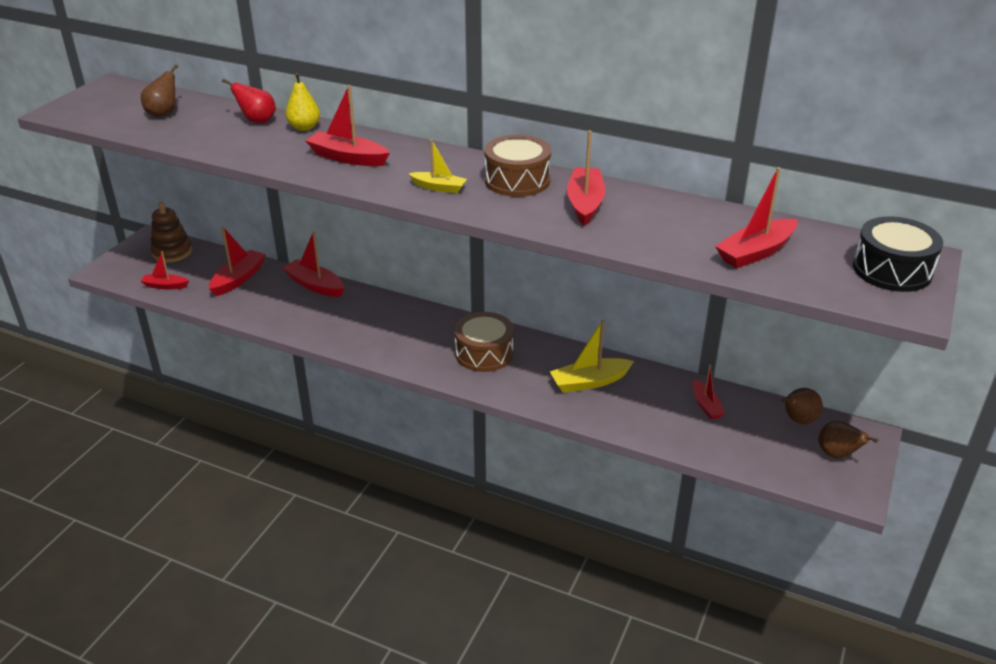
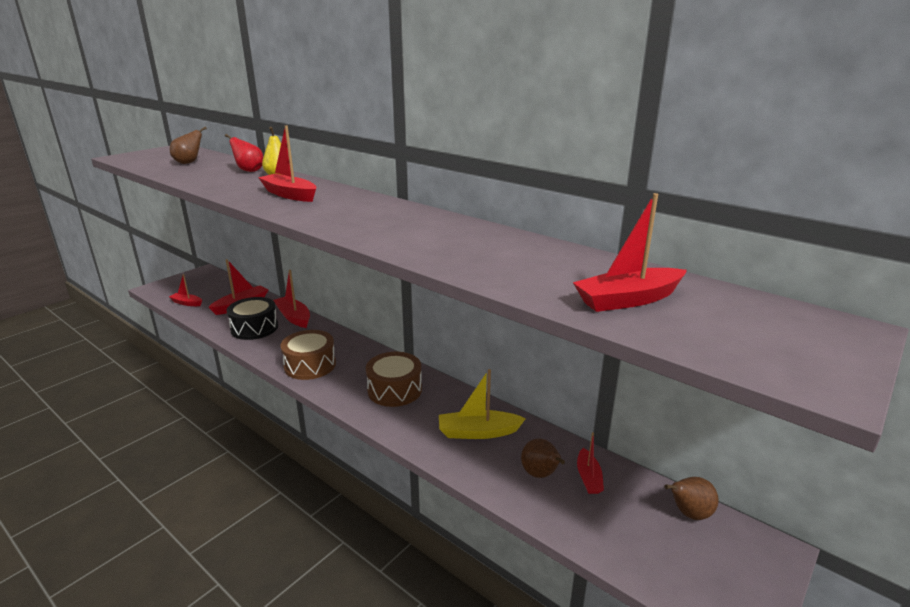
camera: 15 degrees right, 10 degrees down
(172, 252) = (211, 282): brown stacking toy -> none
(439, 187) = (343, 218): yellow boat -> none
(517, 180) = (418, 220): brown drum -> brown drum (310, 365)
(585, 203) = (468, 241): red boat -> none
(837, 454) = (728, 566): brown pear -> brown pear (540, 474)
(892, 270) = (803, 338): black drum -> black drum (254, 328)

